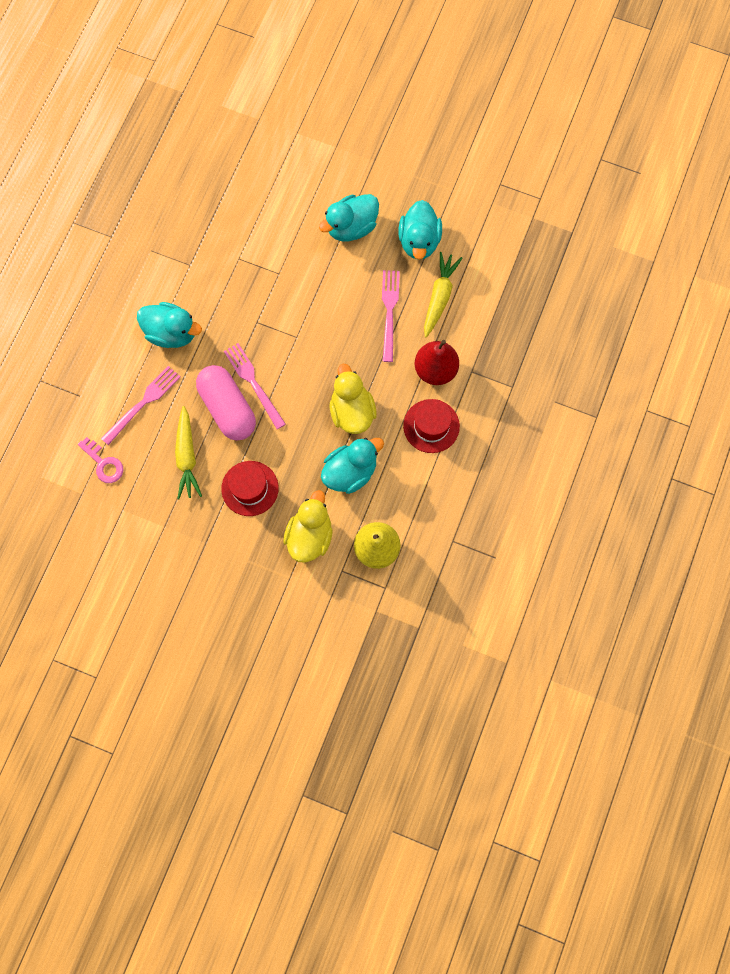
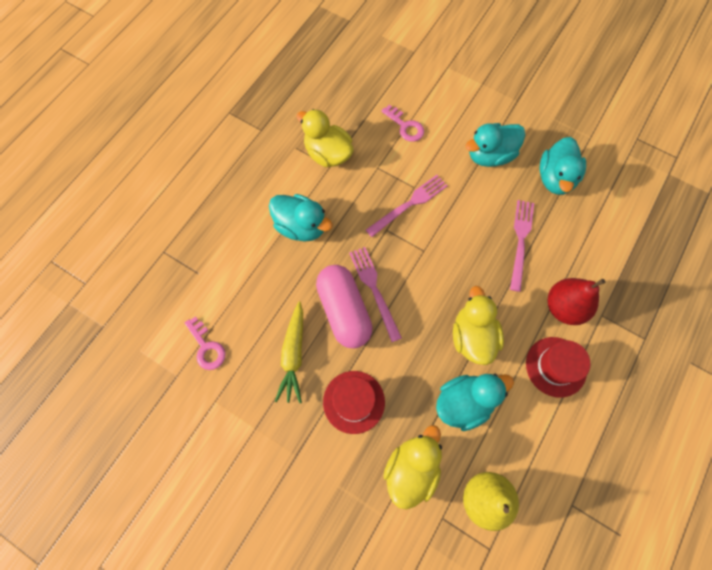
camera: 10 degrees right, 5 degrees down
(143, 403) = (259, 291): pink fork -> pink fork (409, 204)
(185, 252) = (328, 154): none -> yellow duck
(260, 209) = (405, 126): none -> pink key
(439, 297) = (572, 234): yellow carrot -> none

